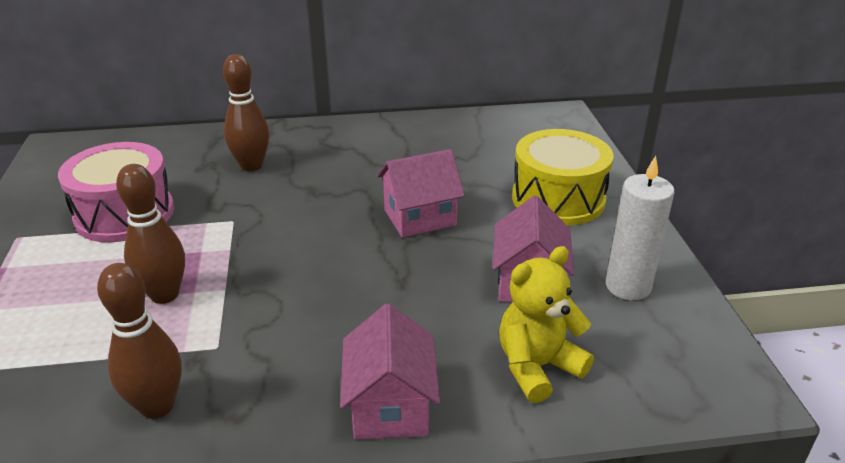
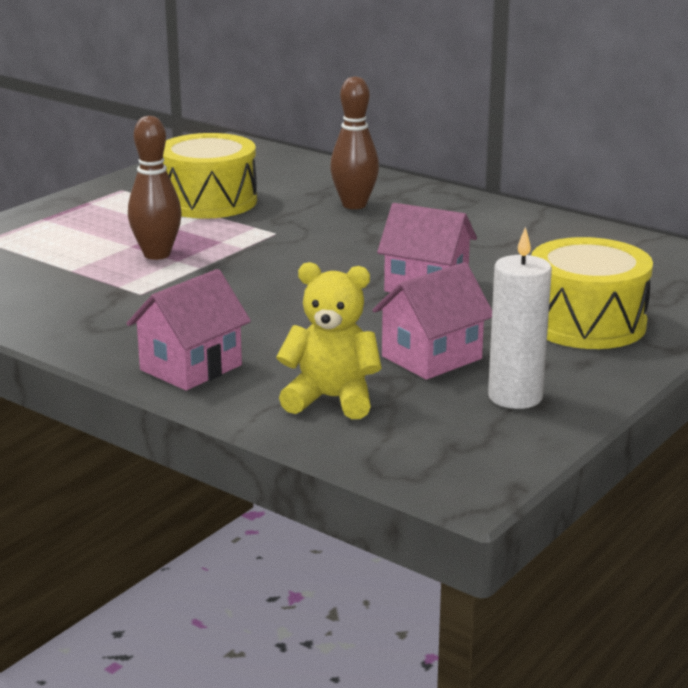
camera: 45 degrees right, 10 degrees down
(124, 214) = (209, 201): pink drum -> yellow drum
(157, 406) = (61, 303): brown bowling pin -> none

